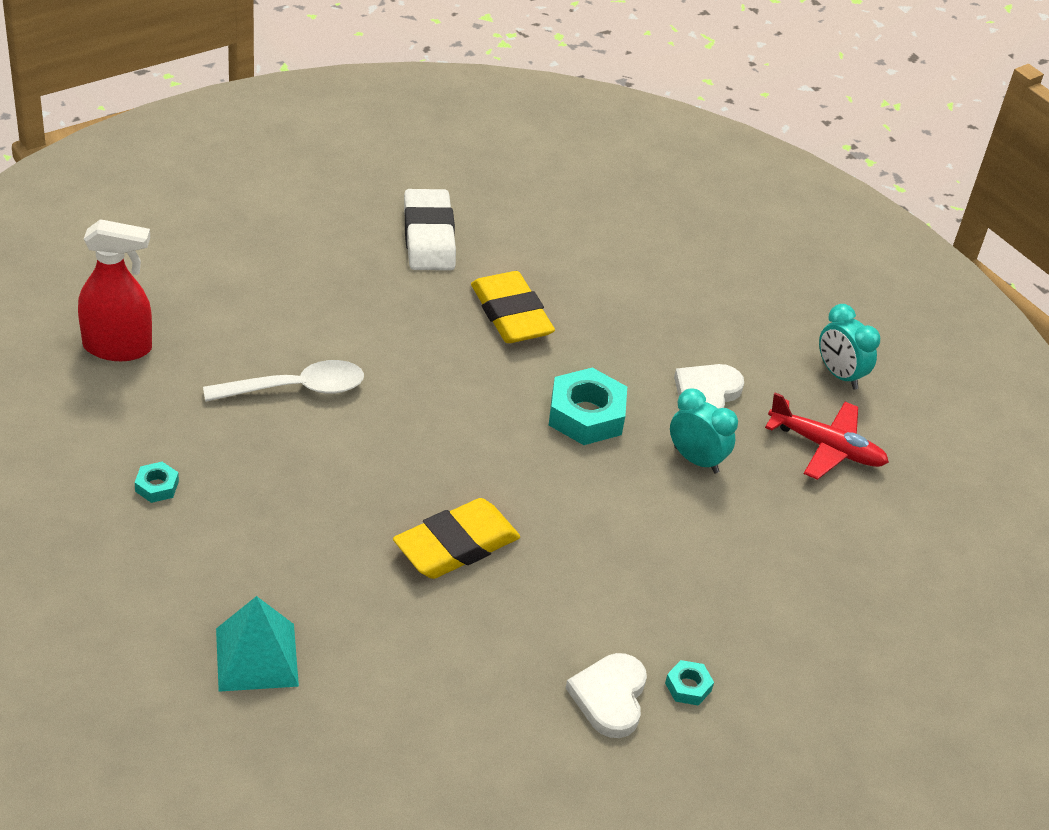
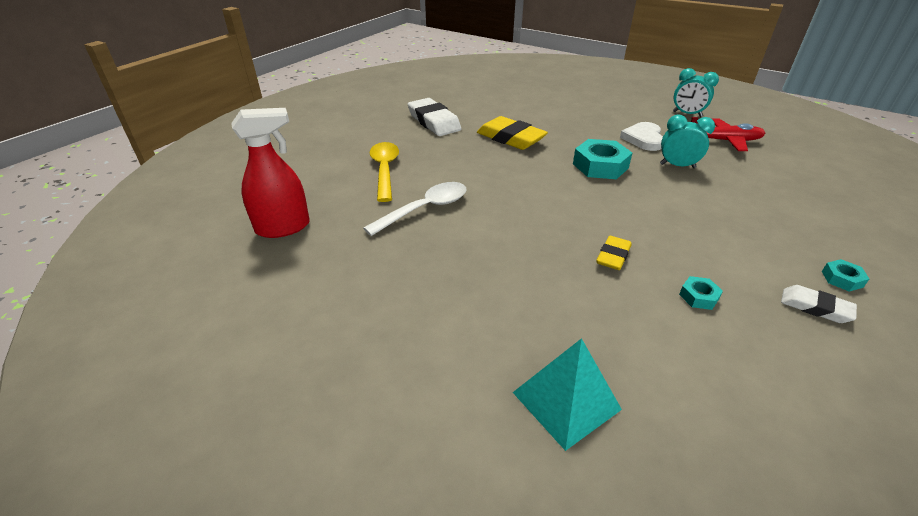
camera: 20 degrees left, 5 degrees down
(157, 486) = (376, 302): turquoise nut -> turquoise nut (698, 296)
(293, 304) = (385, 170): none -> yellow spoon
(456, 545) = (613, 256): yellow eraser -> yellow eraser, size x0.56
(610, 697) = (815, 307): white heart -> white eraser

